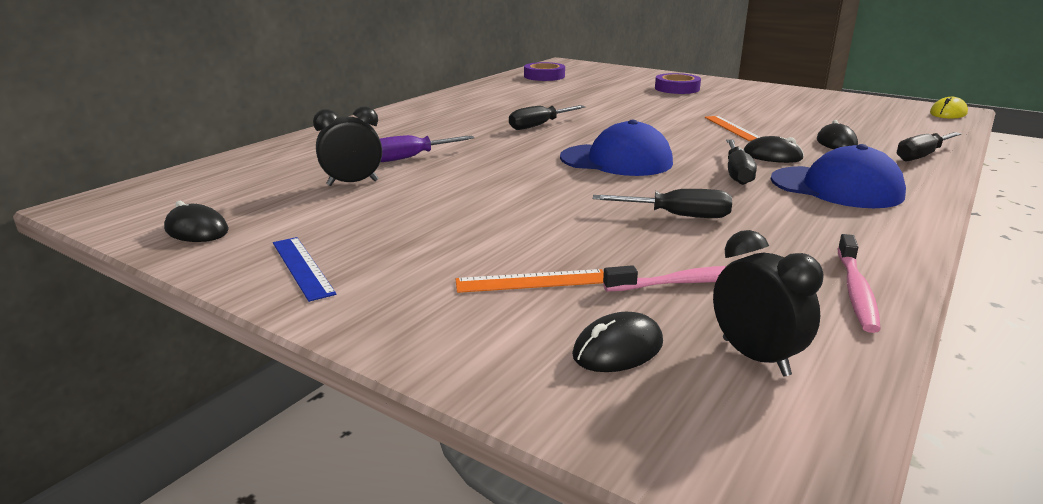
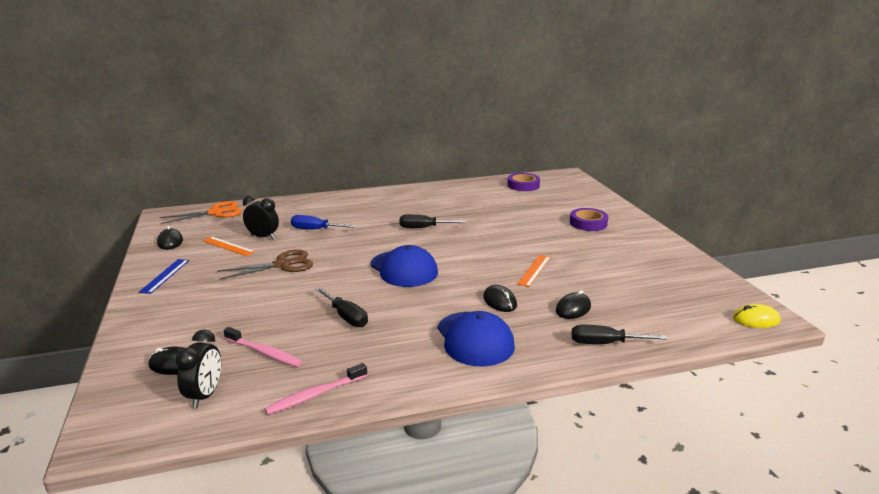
camera: 40 degrees right, 0 degrees up
(194, 180) = (216, 212): none -> orange scissors
(410, 158) = (315, 229): purple screwdriver -> blue screwdriver
(462, 199) = (282, 265): none -> brown scissors
(531, 281) = (214, 320): orange ruler -> orange ruler (228, 246)
(737, 173) = (445, 304): black screwdriver -> none

